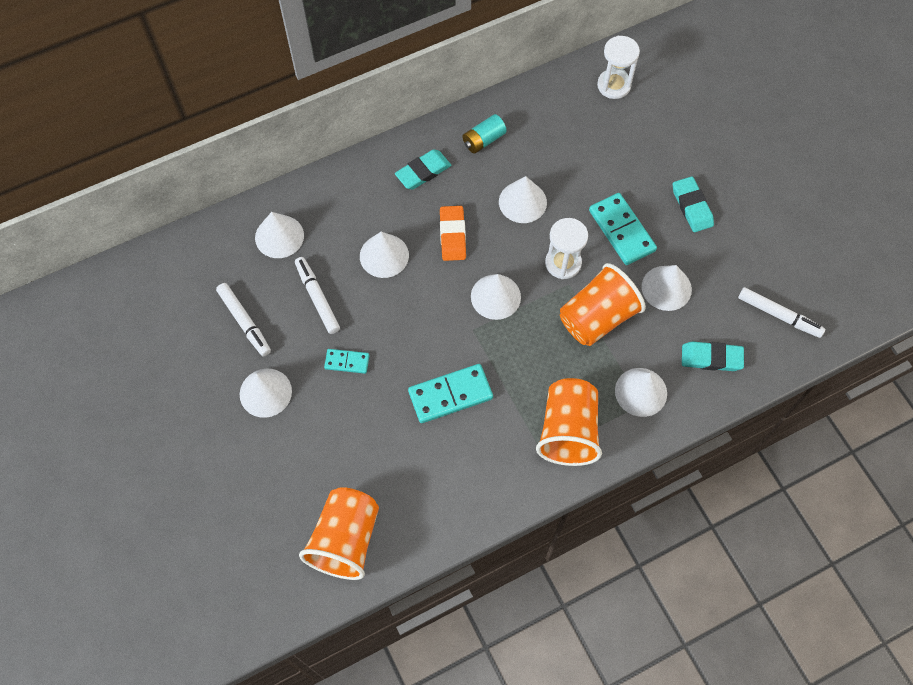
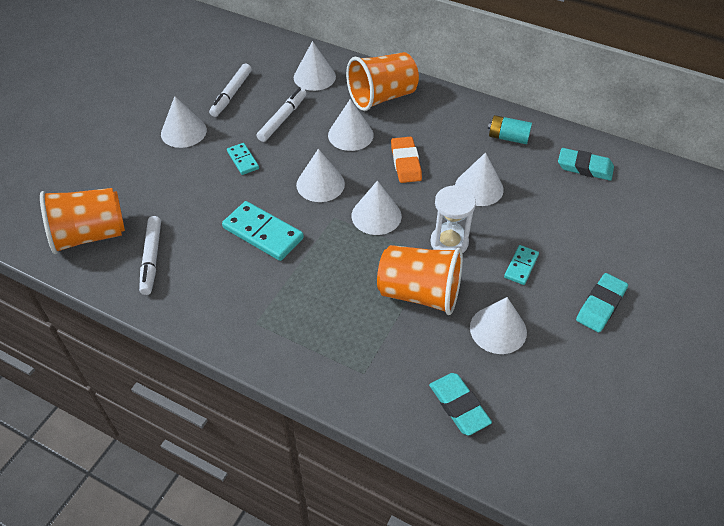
camera: 55 degrees right, 15 degrees down
(423, 172) = (443, 119): turquoise eraser -> turquoise eraser (584, 167)
(452, 235) = (406, 163): orange eraser -> orange eraser turned 60 degrees counterclockwise
(568, 431) = (291, 329): orange cup -> orange cup (382, 97)
(614, 85) = (653, 188): white hourglass -> none
(621, 231) = (521, 266): turquoise domino -> turquoise domino, size x0.55
(641, 392) = (374, 365): white cone -> white cone (320, 184)
(779, 315) = (561, 442): white marker -> white marker (152, 258)

